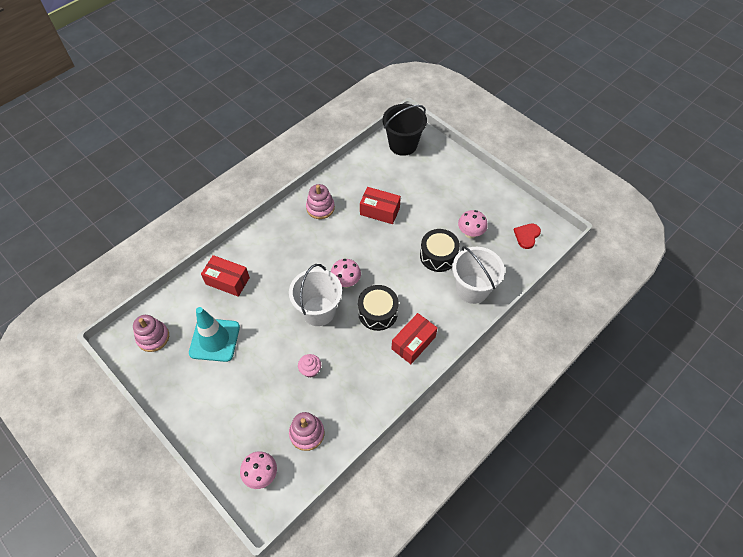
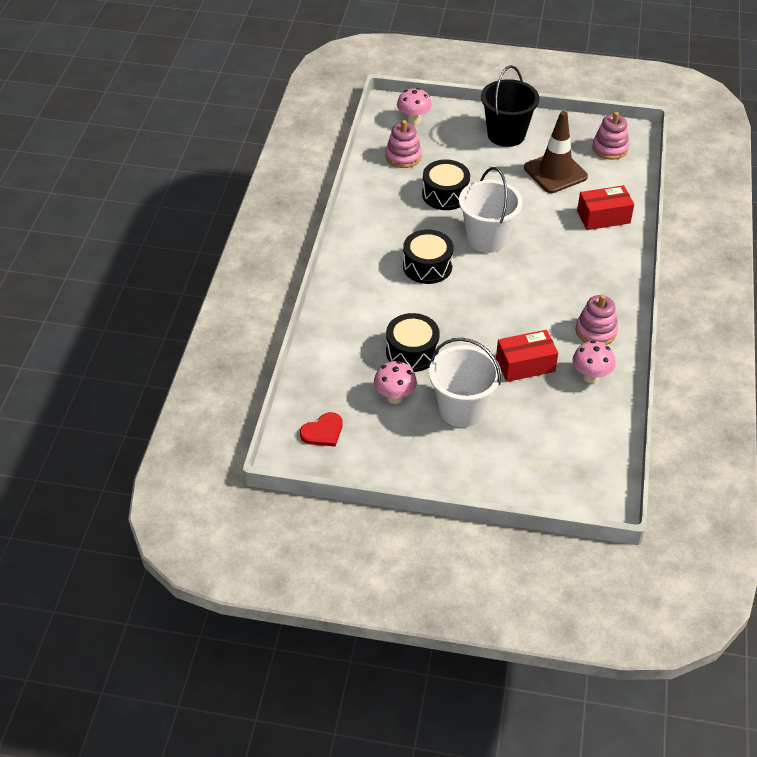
camera: 145 degrees right, 10 degrees down
(214, 340) = (555, 172): turquoise traffic cone -> brown traffic cone
(310, 370) = (445, 194): pink cupcake -> black drum
(346, 282) = (486, 275): pink mushroom -> pink mushroom (590, 377)
(403, 145) = (584, 469): black bucket -> black bucket (506, 134)
(413, 343) = (368, 260): red box -> none
(472, 289) = (346, 337): white bucket -> white bucket (462, 409)
(527, 236) = (323, 432): red heart -> red heart turned 60 degrees clockwise

